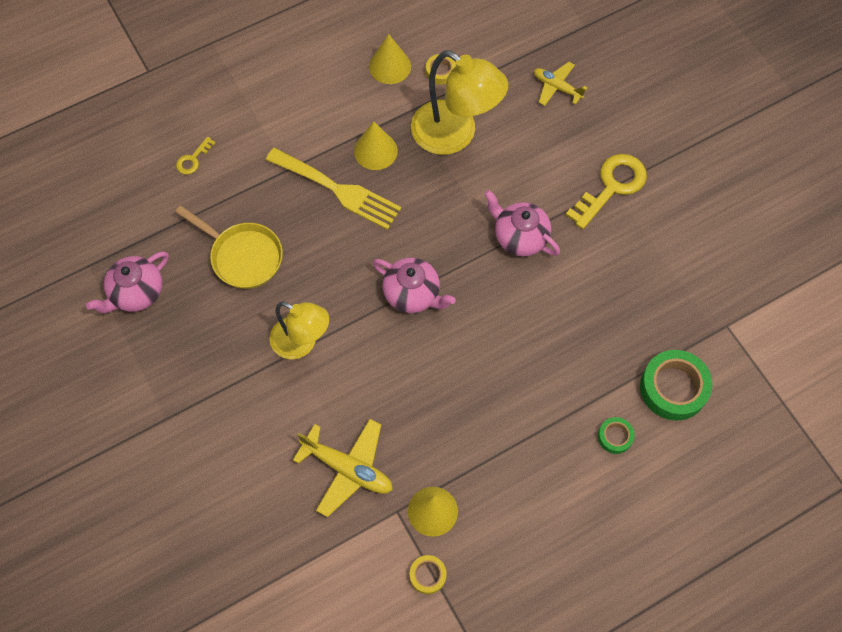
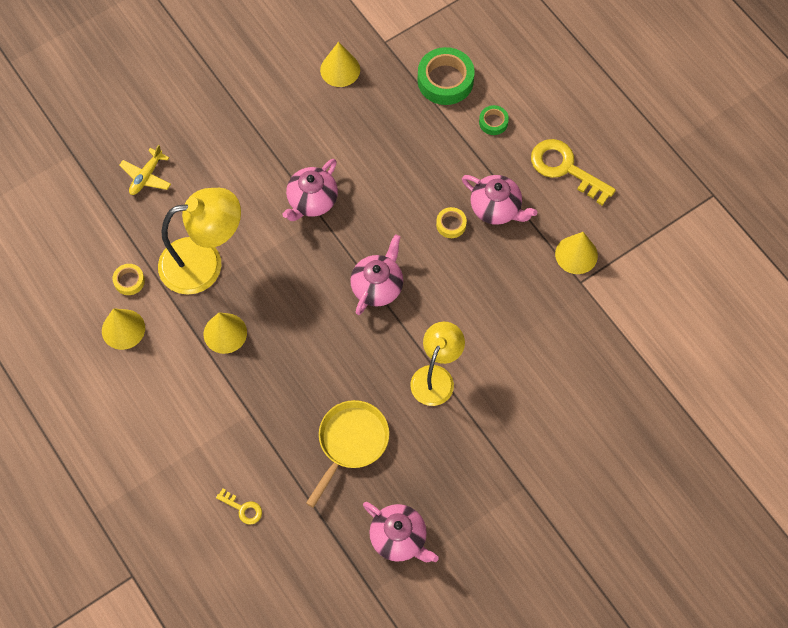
camera: 95 degrees left, 0 degrees up
(338, 190) = (271, 362): yellow fork -> none
(347, 469) = (549, 325): yellow plane -> none
(427, 575) = (630, 254): yellow tape -> yellow tape (451, 224)
(455, 135) = (204, 263): yellow lamp -> yellow lamp turned 45 degrees clockwise
(499, 427) = (496, 208): none -> pink teapot
(611, 187) = (255, 129): yellow key -> yellow key (565, 169)
(687, 275) = (340, 69): none -> yellow cone

